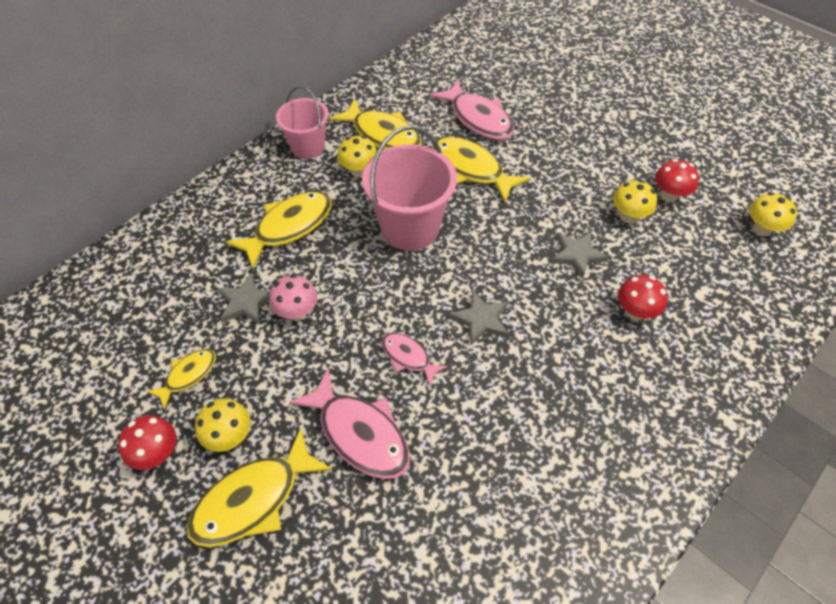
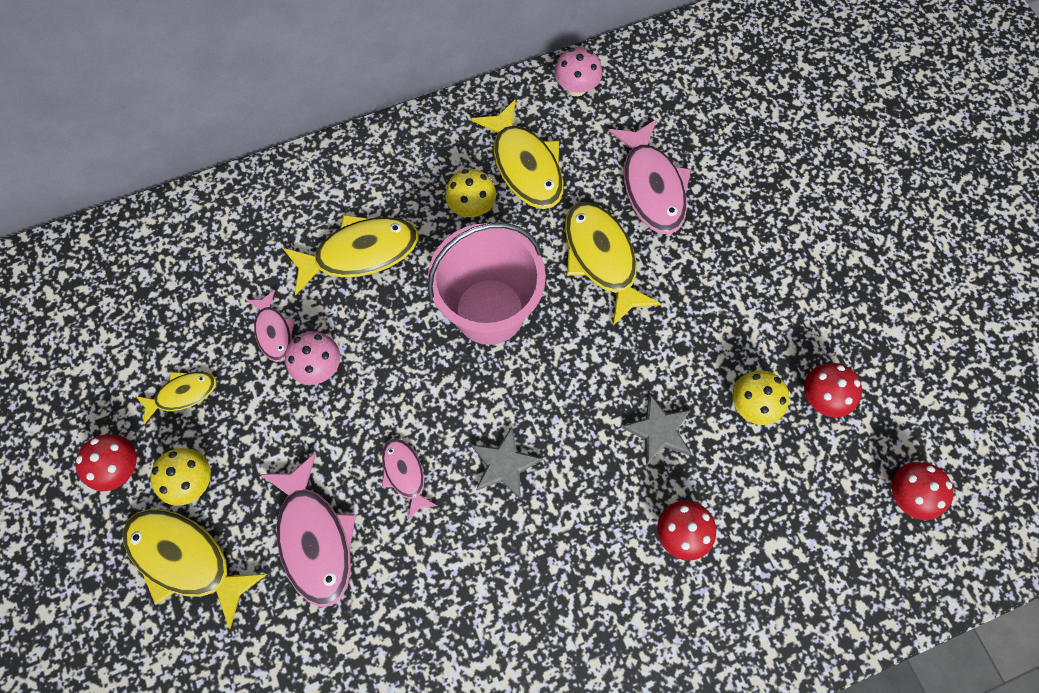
camera: 25 degrees right, 15 degrees up
(246, 302) = (274, 331): grey star -> pink fish
(253, 499) = (186, 559): yellow fish -> yellow fish turned 45 degrees clockwise
(308, 147) = (431, 149): pink bucket -> none
(392, 82) = (576, 87): none -> pink mushroom
(762, 229) = (907, 495): yellow mushroom -> red mushroom

